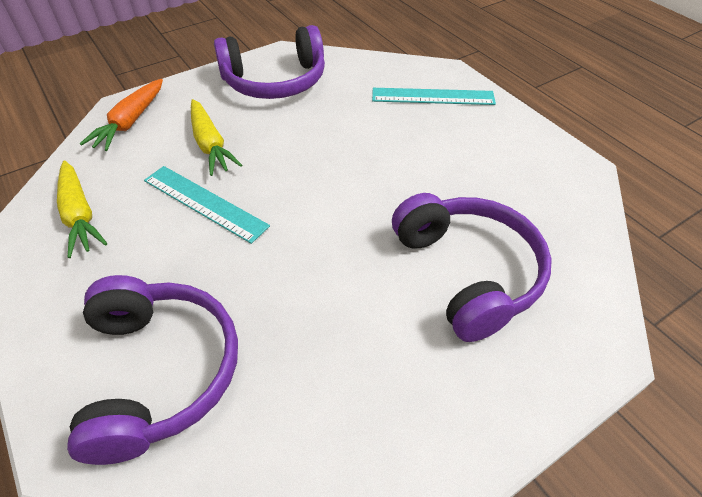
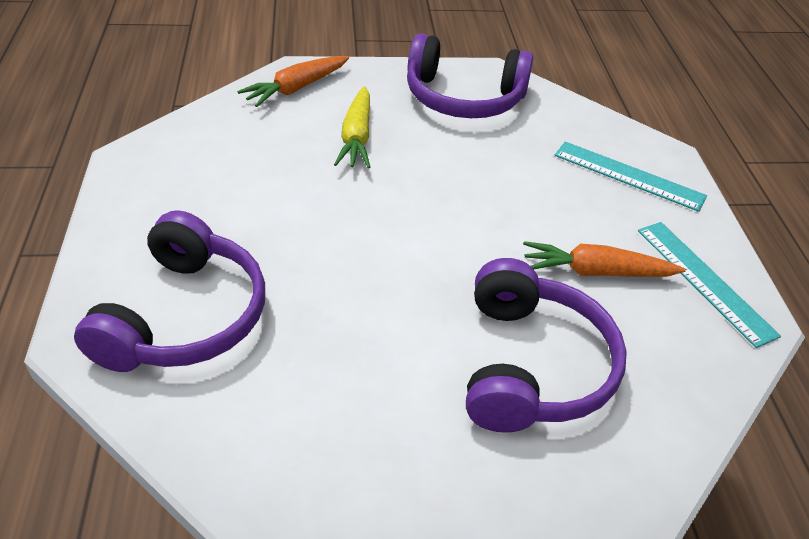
camera: 25 degrees right, 5 degrees down
(80, 215) = (201, 156): yellow carrot -> none
(205, 202) = (316, 189): turquoise ruler -> turquoise ruler (704, 281)
(461, 178) = (596, 272): none -> orange carrot

